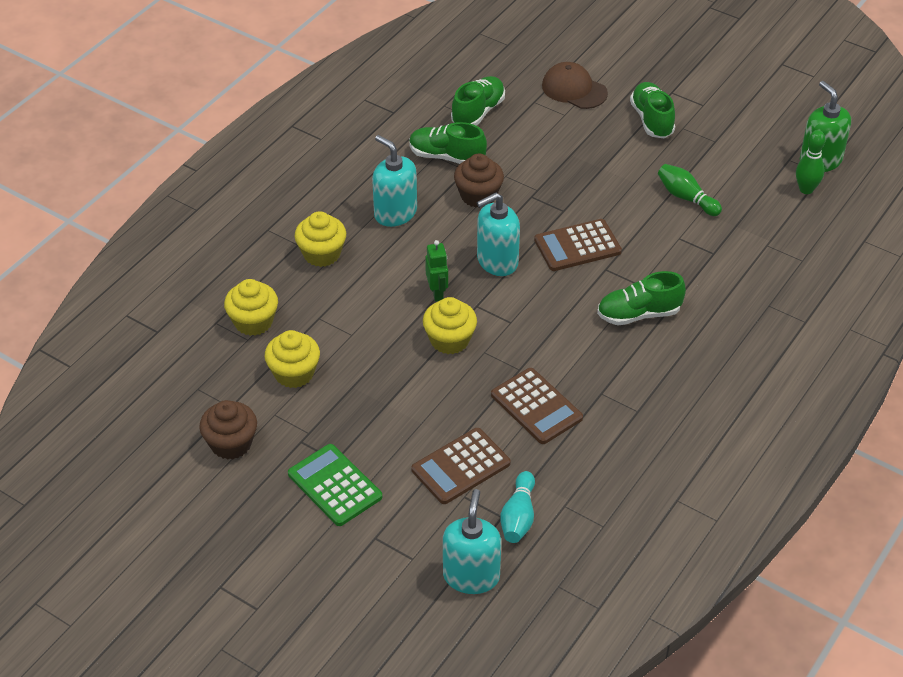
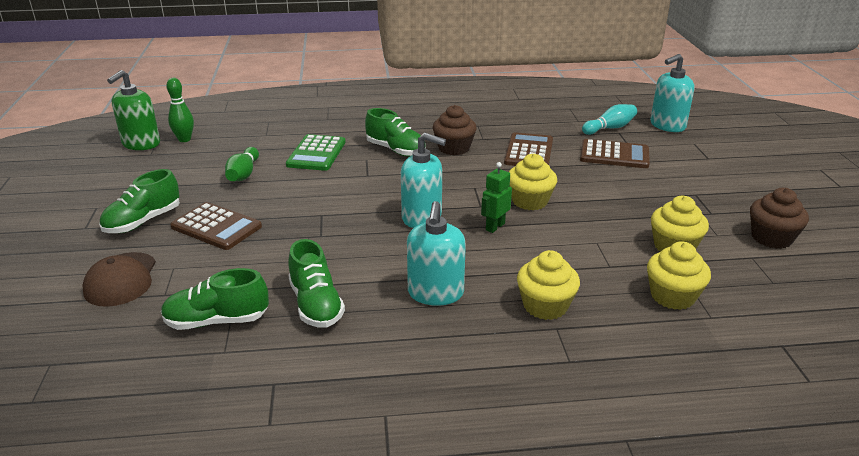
camera: 130 degrees left, 15 degrees down
(334, 485) = (710, 185): green calculator -> green calculator (316, 153)
(478, 196) = (353, 261): brown cupcake -> brown cupcake (454, 148)
(577, 246) = (357, 193): brown calculator -> brown calculator (216, 227)

